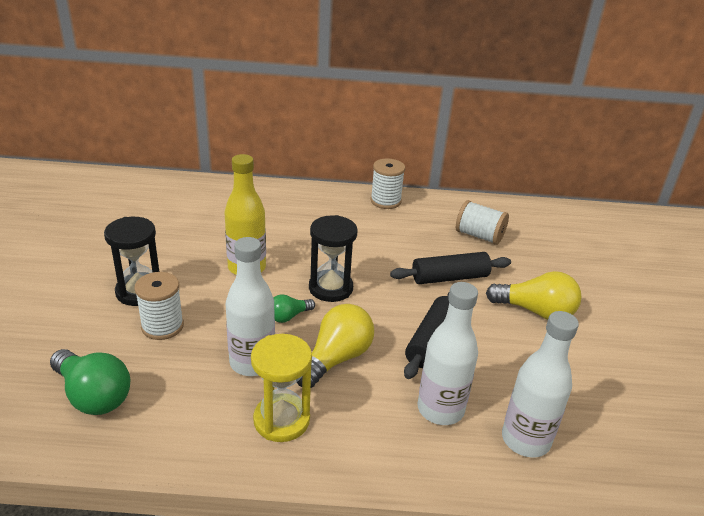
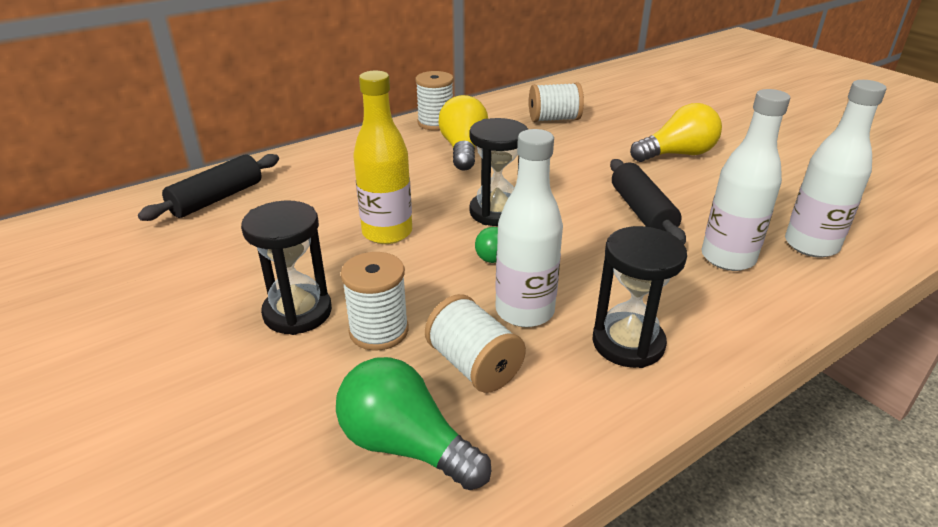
camera: 35 degrees left, 0 degrees up
(93, 396) = (405, 445): green light bulb -> green light bulb turned 150 degrees counterclockwise
(181, 376) = (474, 365): none -> white spool
(281, 420) = (628, 343): yellow hourglass -> black hourglass
(336, 358) = (592, 265): yellow light bulb -> yellow light bulb (463, 149)
(450, 278) = (581, 159): black rolling pin -> black rolling pin (217, 199)

